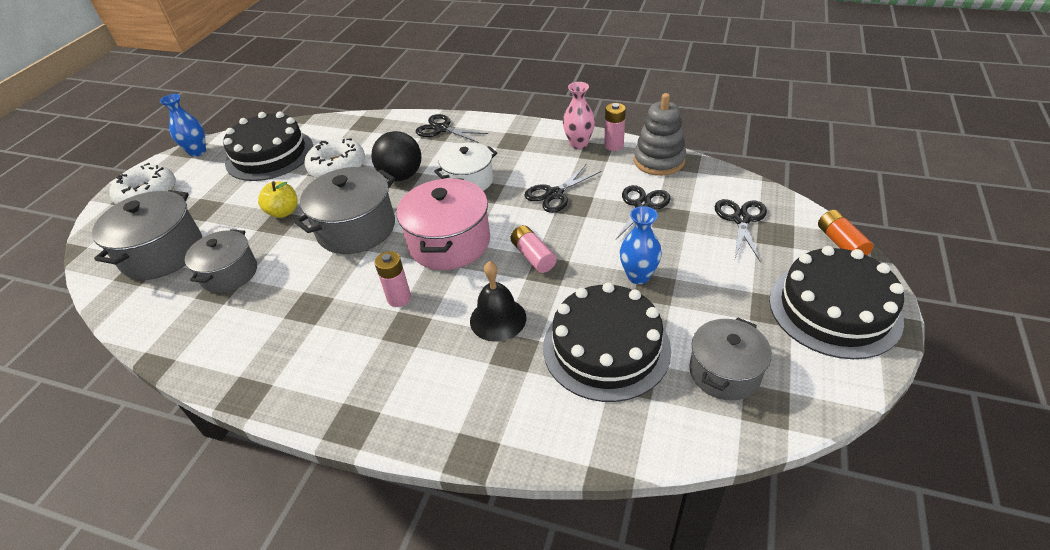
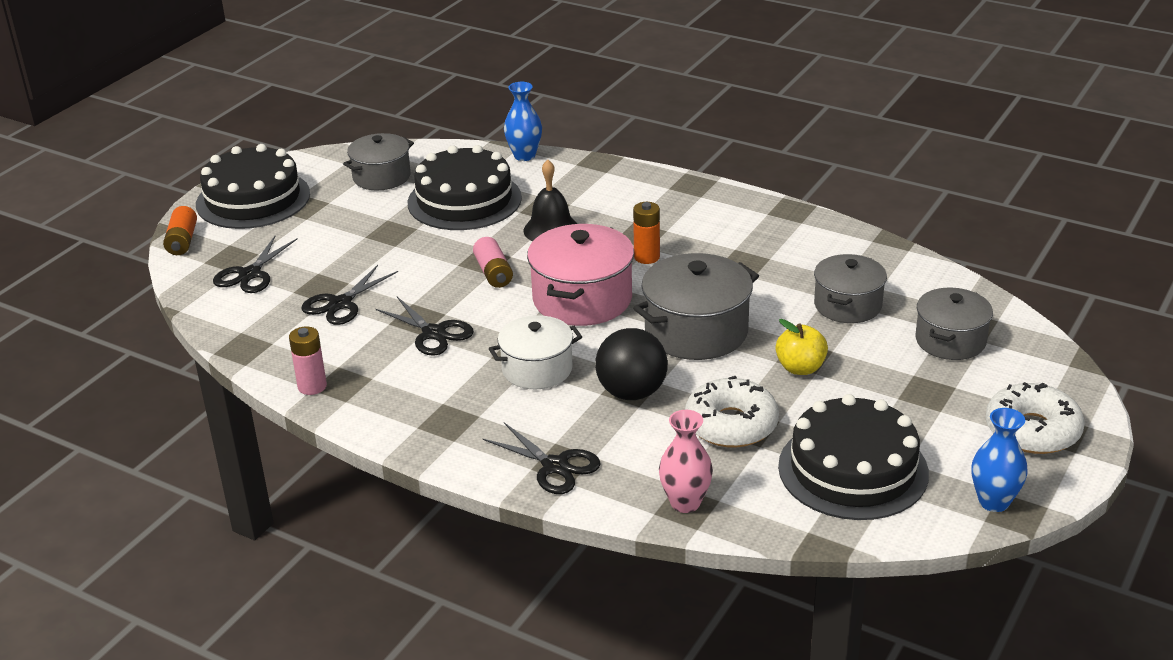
camera: 170 degrees left, 10 degrees down
(162, 253) = (950, 341): grey pot -> grey pot, size x0.67
(399, 298) = (646, 257): pink battery -> orange battery
(554, 194) = (434, 333): black scissors -> black scissors turned 75 degrees clockwise
(578, 144) = (358, 398): pink vase -> pink vase (685, 503)
(638, 276) = (398, 242): blue vase -> blue vase (524, 156)
(659, 161) = (273, 354): grey stacking toy -> none

